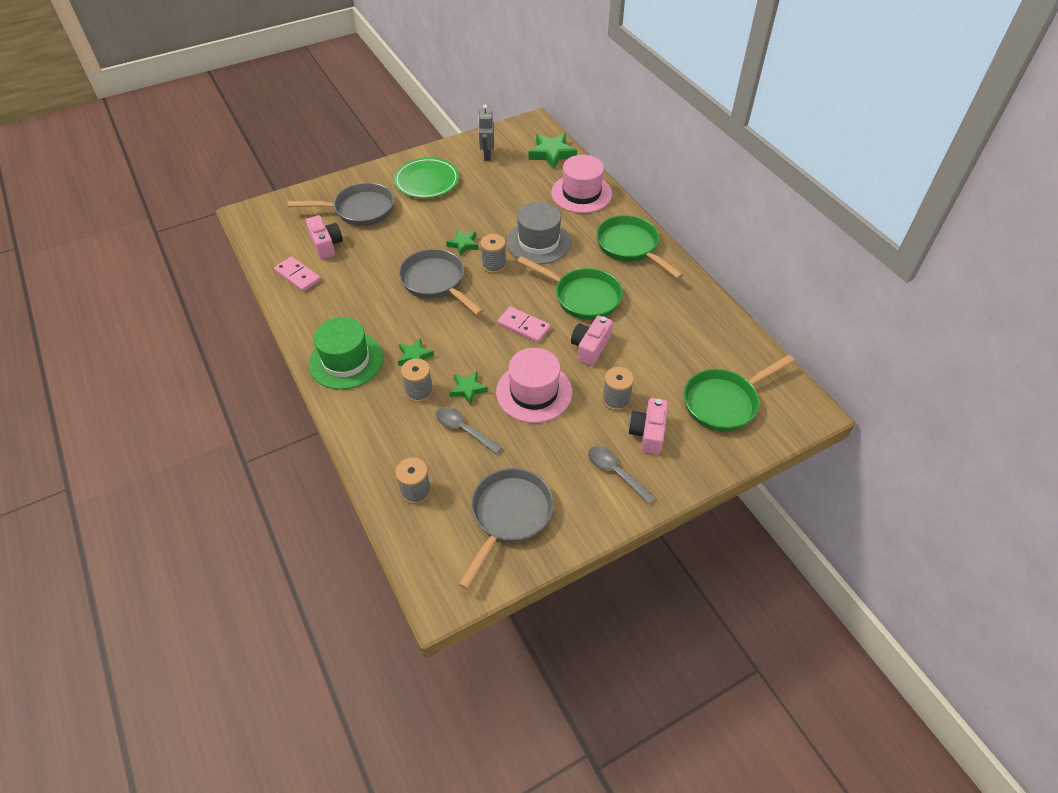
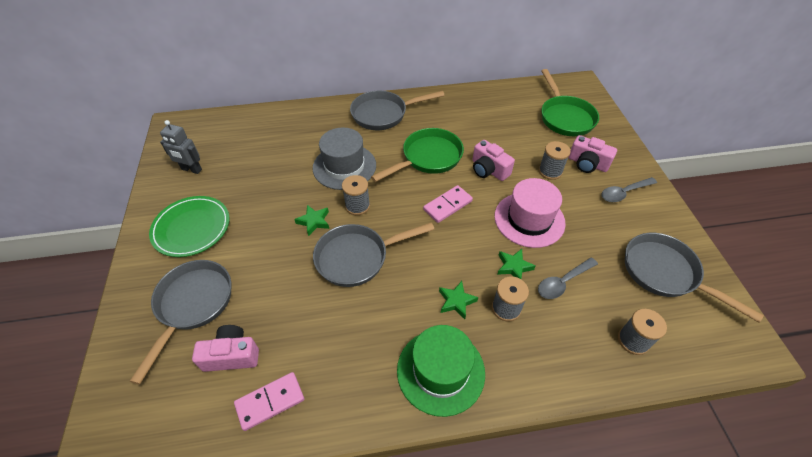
camera: 70 degrees left, 0 degrees up
(552, 154) = (229, 125): green star -> none
(581, 193) = (298, 122): pink hat -> none
(630, 247) = (383, 114): green pan -> grey pan

